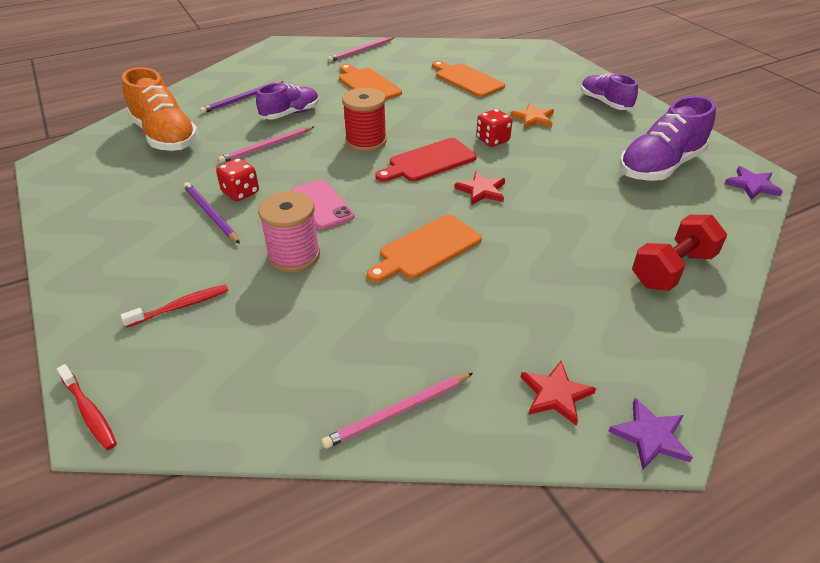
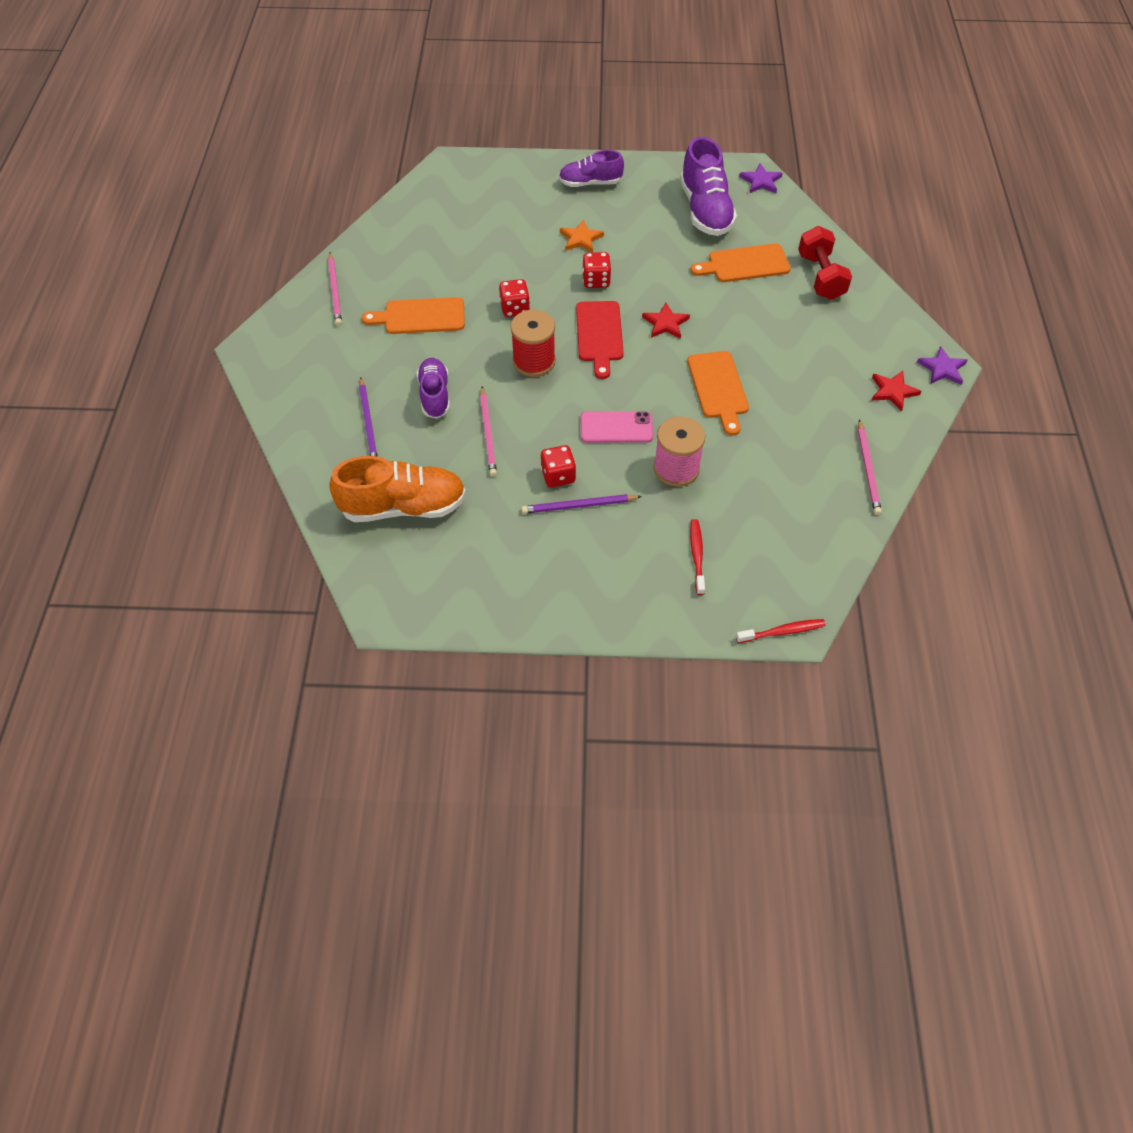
camera: 60 degrees left, 15 degrees up
(417, 116) = (515, 308): none -> red dice
(467, 80) = (472, 244): orange cutting board -> orange cutting board (745, 264)

